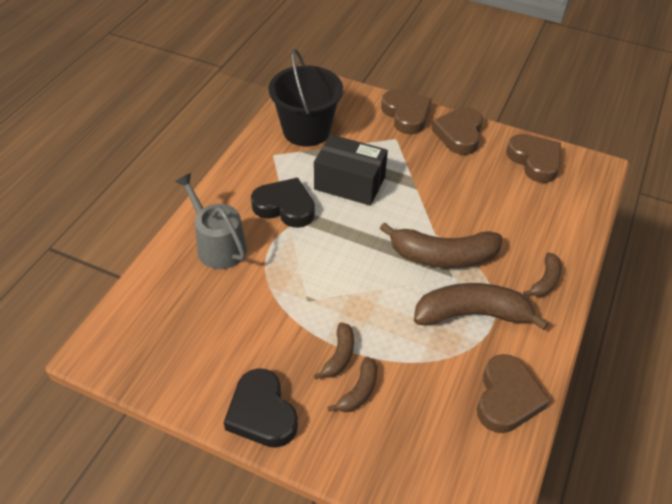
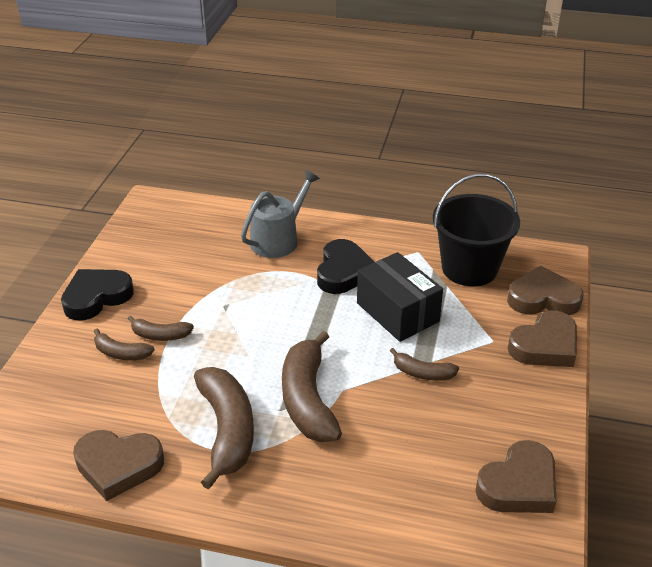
camera: 80 degrees right, 10 degrees down
(349, 183) = (397, 312): black box -> black box turned 45 degrees counterclockwise
(459, 134) = (534, 400): brown heart -> brown heart (543, 298)
(545, 281) = (292, 499): brown banana -> brown banana (422, 373)

